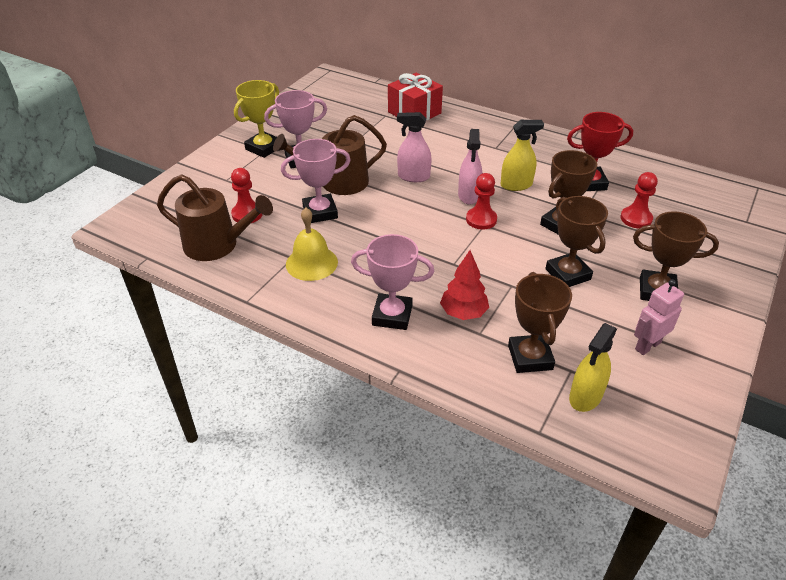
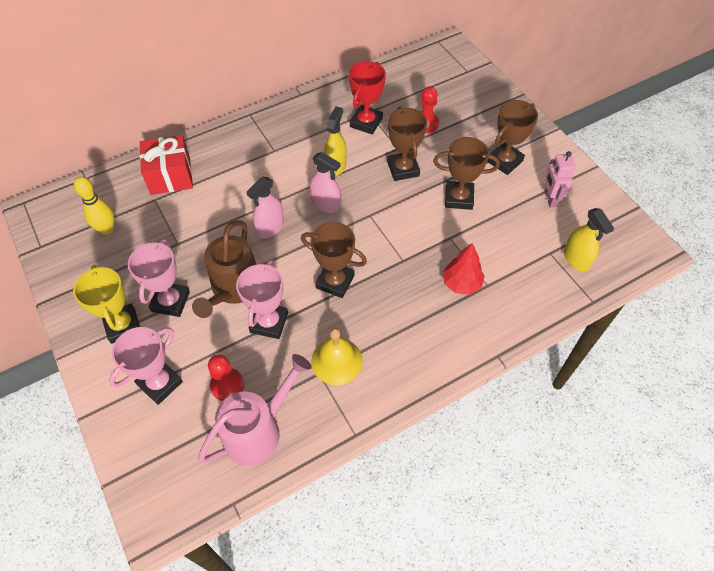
camera: 60 degrees left, 15 degrees up
(217, 245) = (257, 430): brown watering can -> pink watering can
(339, 108) = (107, 229): none -> yellow bowling pin
(392, 315) = (437, 332): pink trophy -> pink trophy (160, 383)
(481, 220) = (362, 213): red pawn -> none
(530, 357) = (527, 268): brown trophy -> brown trophy (335, 281)

